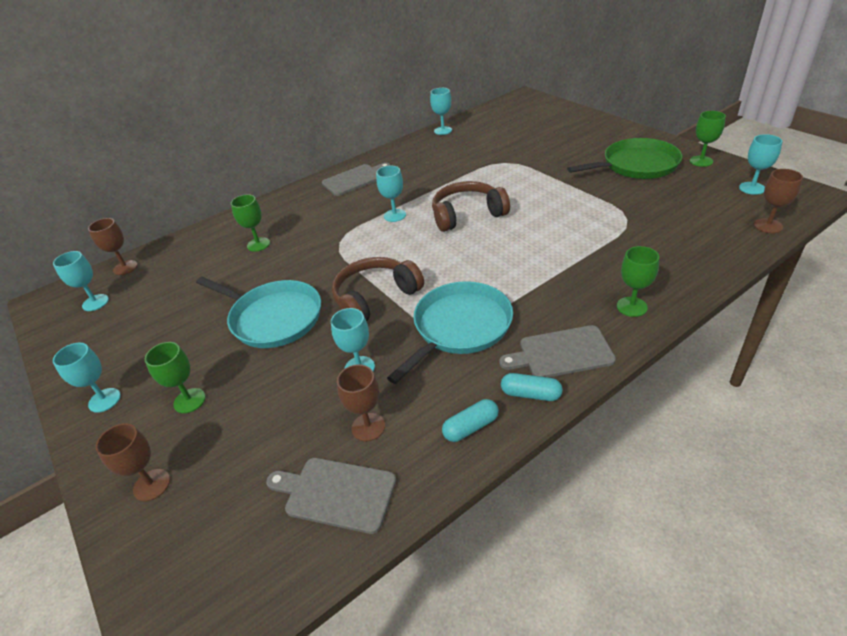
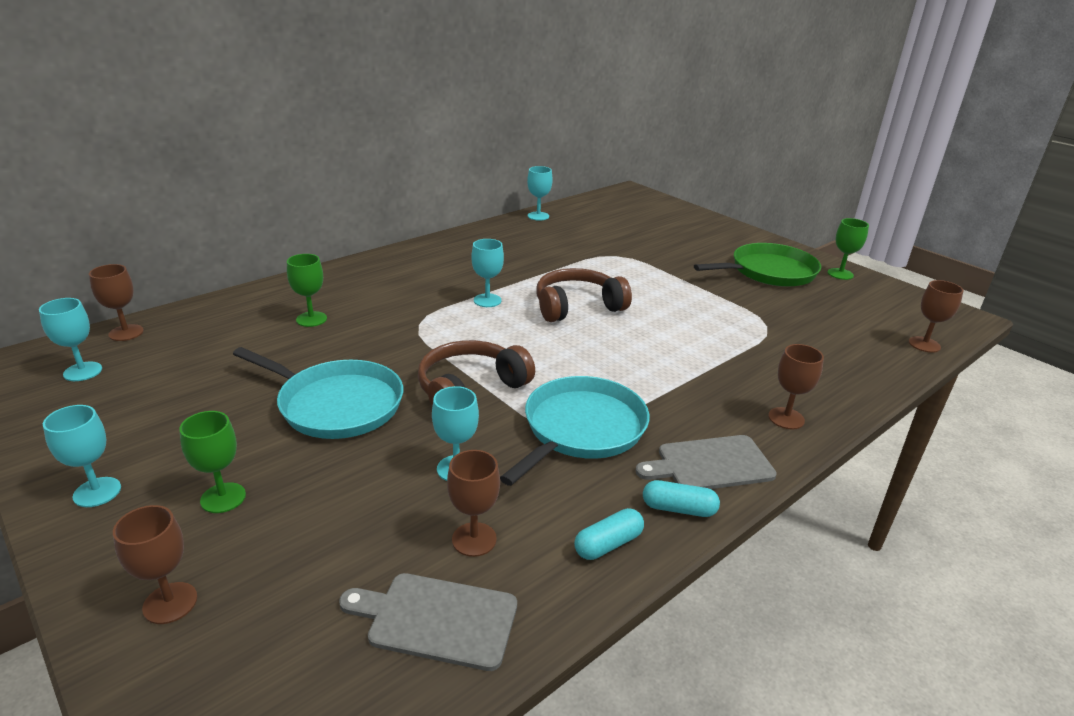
camera: 10 degrees left, 10 degrees down
(355, 179) = (433, 257): grey cutting board -> none
(631, 307) = (786, 418): green goblet -> brown goblet
(752, 188) = (900, 305): turquoise goblet -> none

